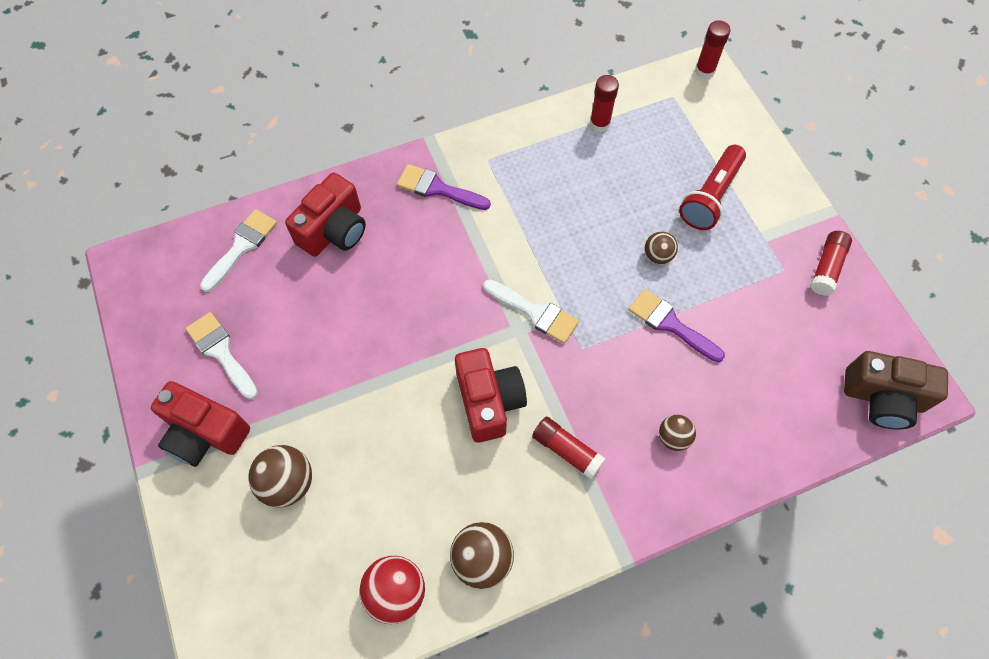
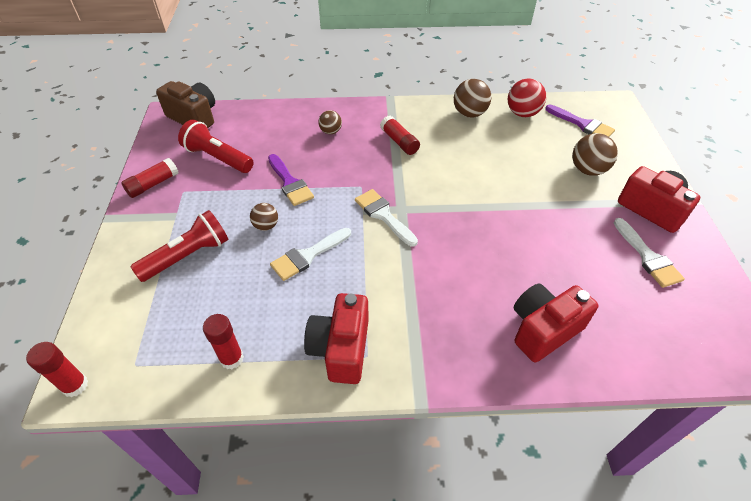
camera: 160 degrees left, 15 degrees down
(242, 246) = (640, 342): white brush -> white brush (308, 256)
(437, 189) = (430, 340): purple brush -> purple brush (582, 124)
(489, 401) = (440, 175): red camera -> red camera (341, 348)
(787, 334) = (218, 158): none -> red flashlight

